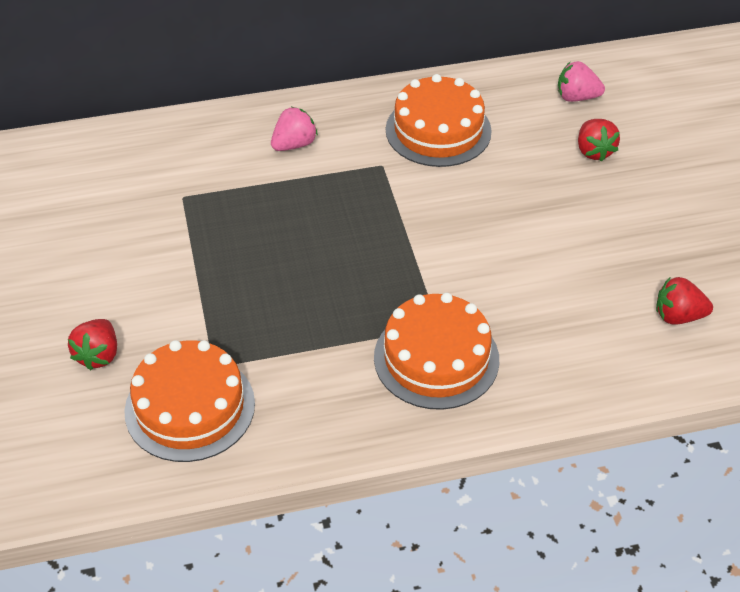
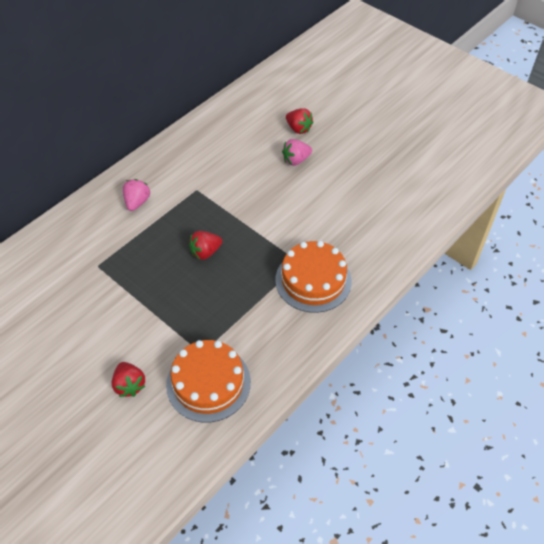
camera: 35 degrees left, 5 degrees up
(438, 130) = (210, 155): orange cake -> none
(576, 97) = (266, 103): pink strawberry -> pink strawberry (296, 160)
(678, 316) = (406, 195): red strawberry -> red strawberry (205, 252)

